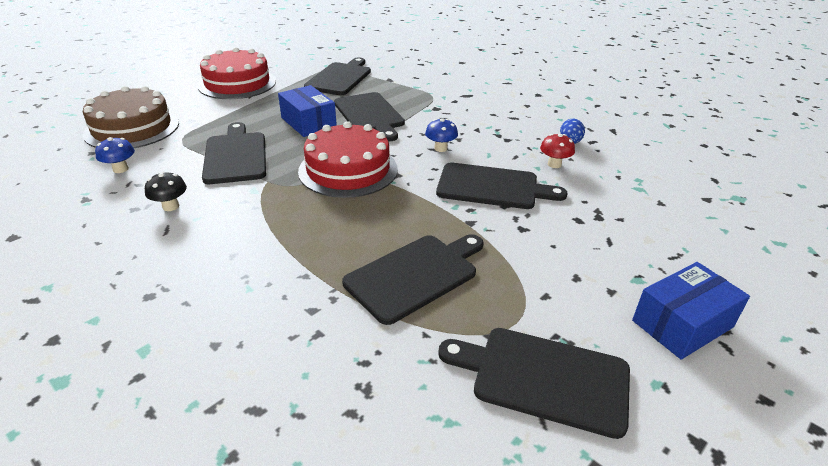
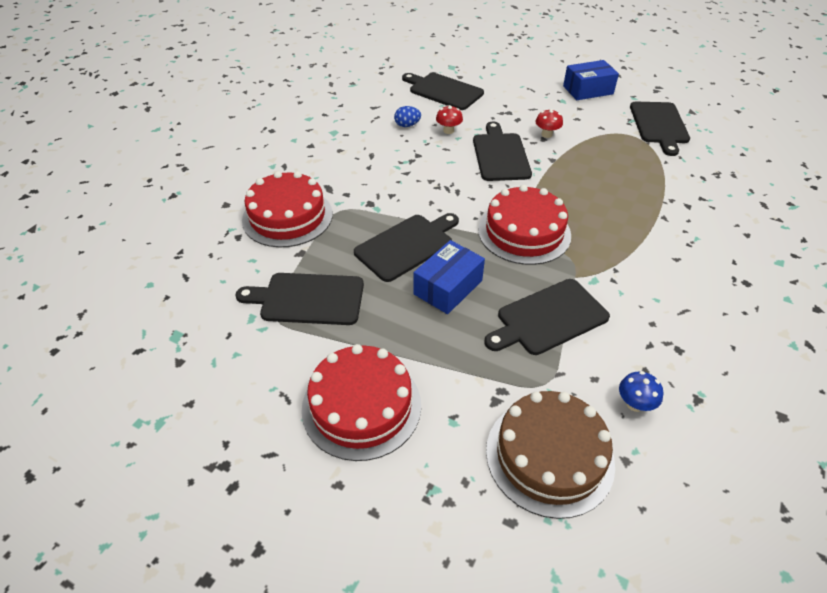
camera: 105 degrees left, 10 degrees up
(171, 206) = (656, 325): black mushroom -> none
(415, 275) = (624, 173): black cutting board -> black cutting board (443, 91)
(435, 79) = (287, 216): none -> red cake
(440, 148) = (454, 187): blue mushroom -> none
(533, 234) = (546, 134): none -> red mushroom
(682, 324) = (588, 90): blue box -> blue box turned 60 degrees counterclockwise

